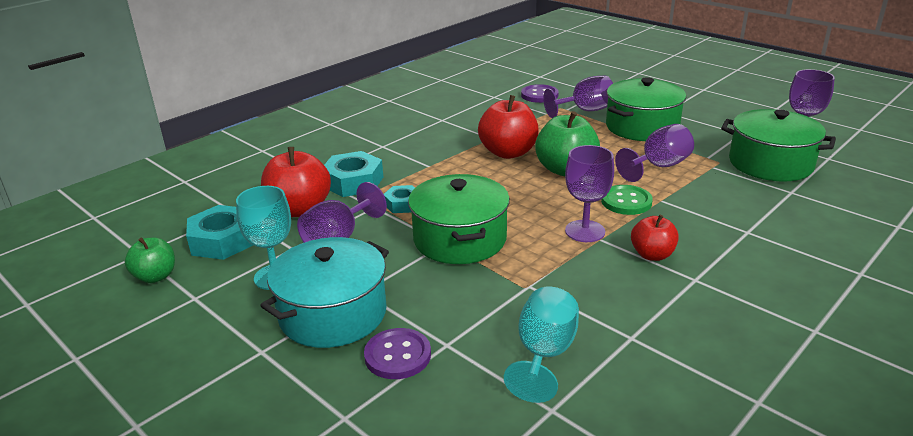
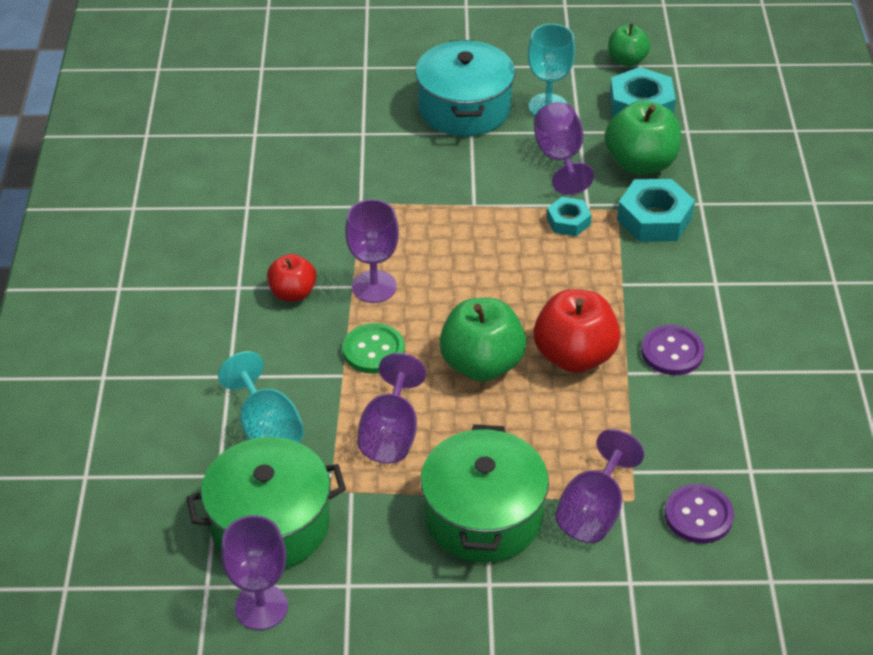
camera: 135 degrees right, 15 degrees up
(299, 210) = (640, 163): red apple -> green apple
(397, 355) = (383, 110): purple button -> purple button (672, 352)
(460, 239) = (466, 215): green pot -> none
(544, 354) = (293, 162): turquoise goblet -> turquoise goblet (267, 429)

